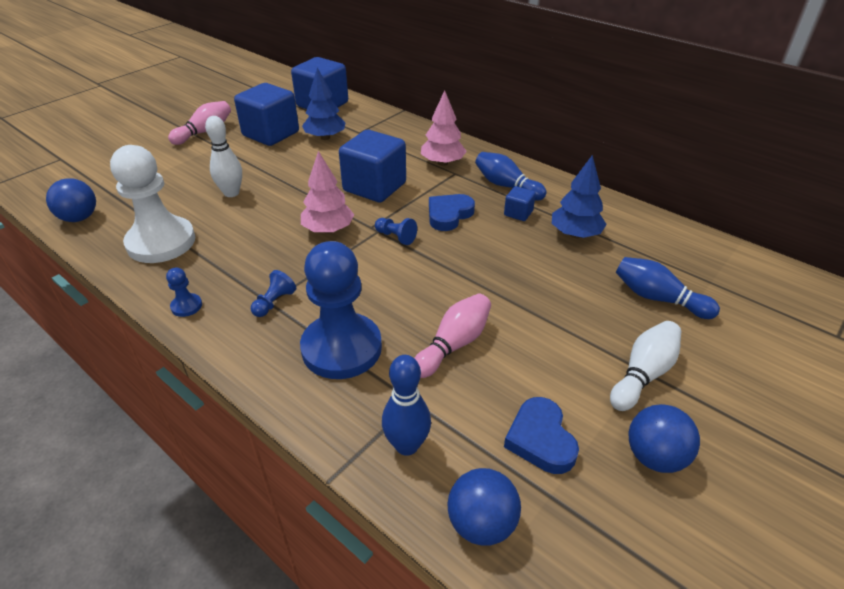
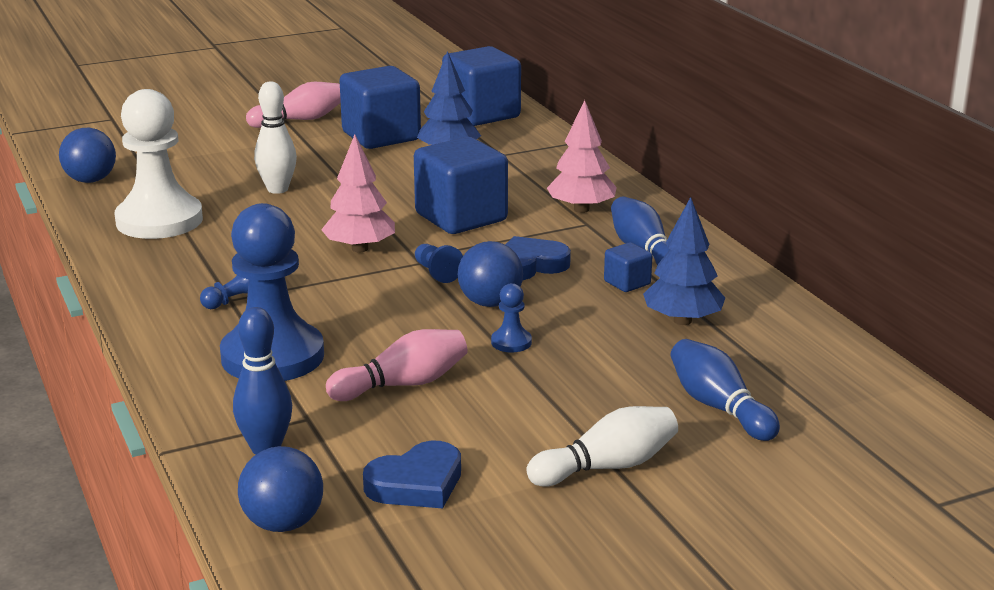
camera: 25 degrees right, 15 degrees down
(186, 306) = (140, 283): blue pawn -> blue pawn (511, 342)
(540, 439) = (416, 484): blue heart -> blue heart turned 135 degrees counterclockwise
(654, 456) = (534, 533): blue ball -> blue ball (490, 303)

